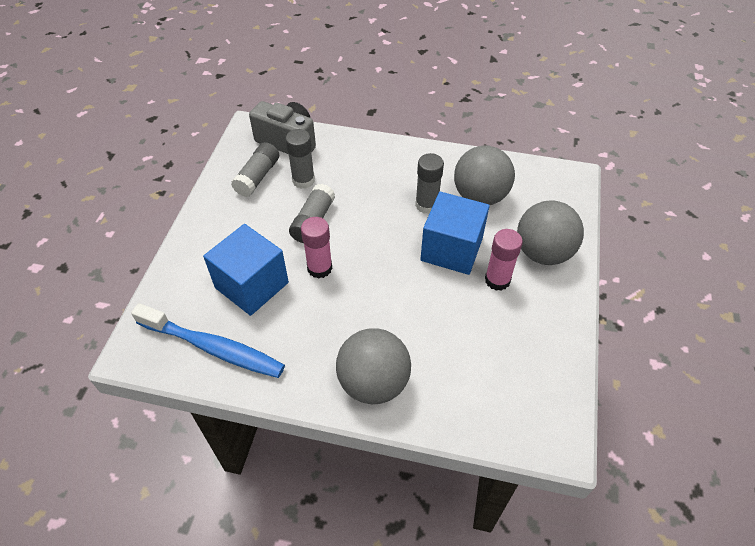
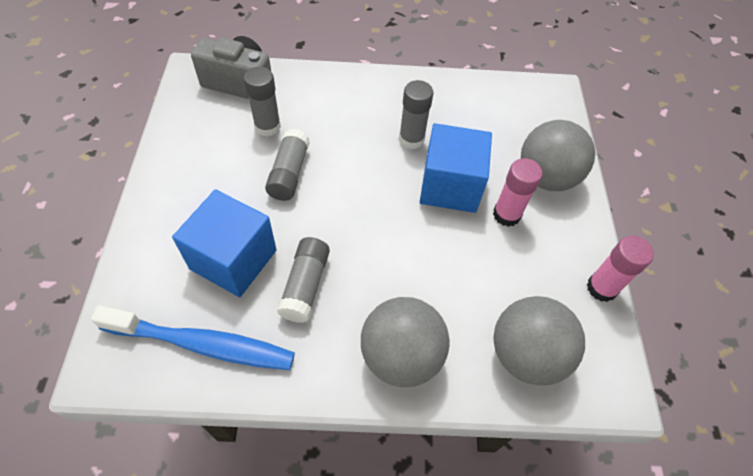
camera: 15 degrees left, 5 degrees up
(257, 177) = (213, 128): grey glue stick -> grey glue stick (305, 286)
(319, 268) = (309, 228): pink glue stick -> pink glue stick (601, 288)
(480, 196) = (466, 123): grey ball -> grey ball (525, 354)

